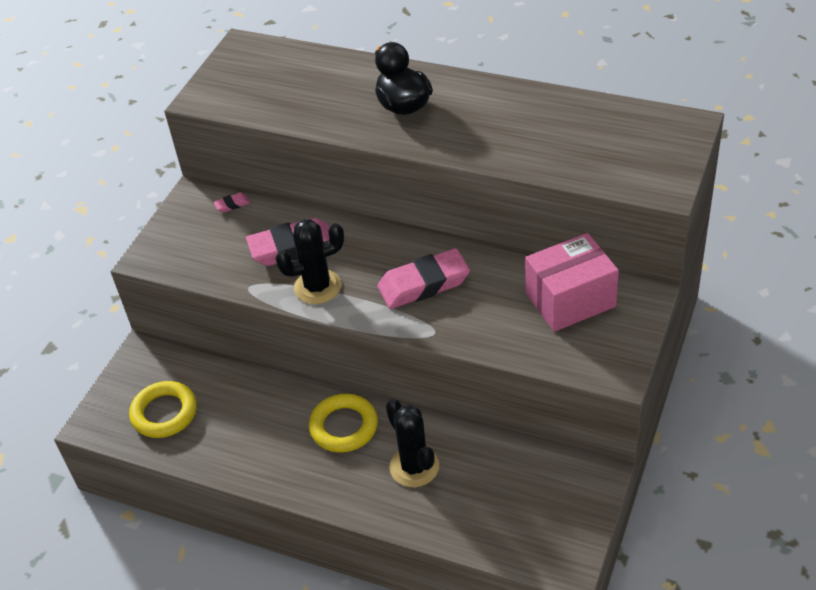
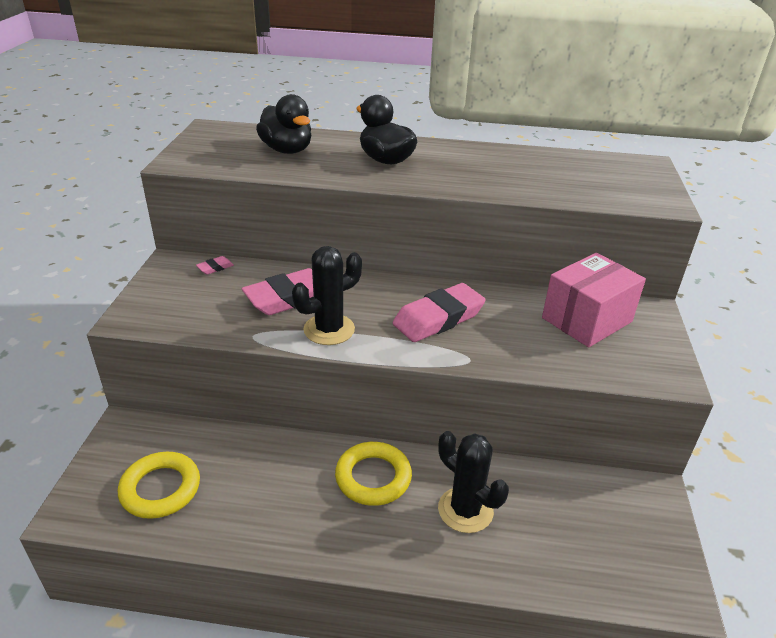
camera: 20 degrees left, 10 degrees down
(309, 85) = (287, 150): none -> black duck

